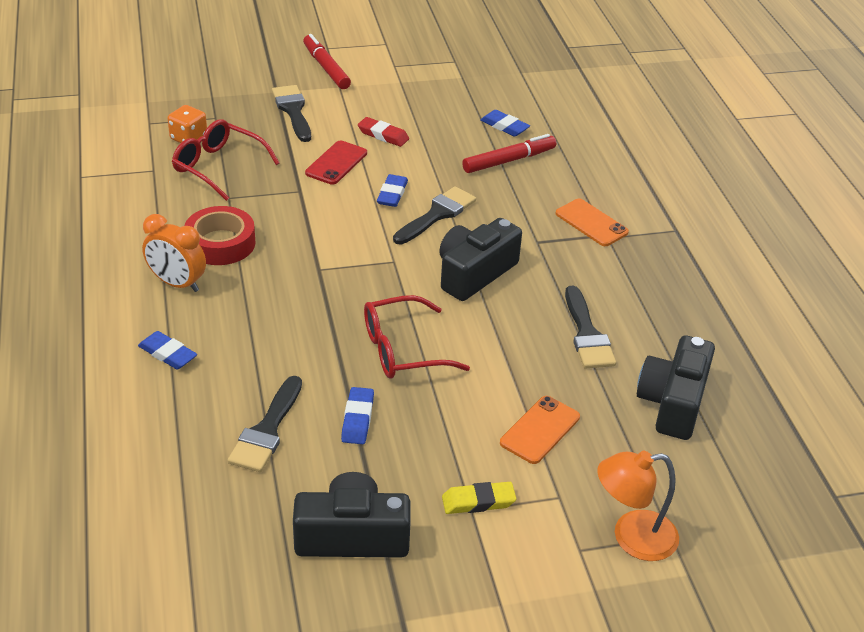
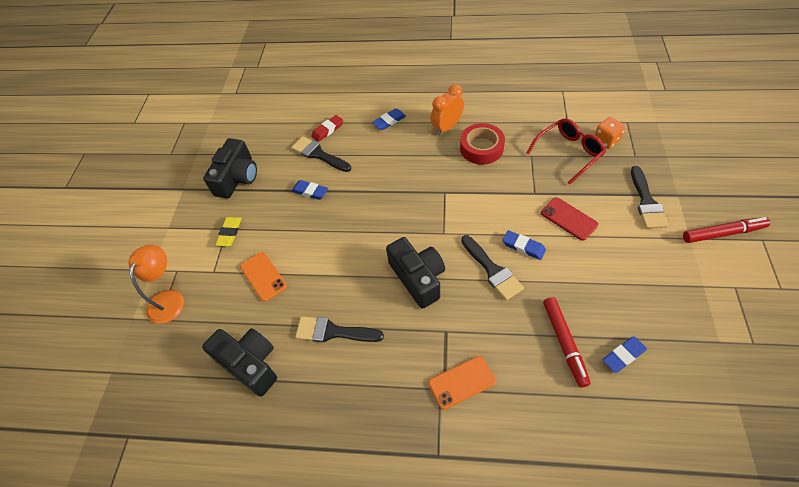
camera: 115 degrees right, 15 degrees up
(293, 111) = (646, 202): black brush -> black brush turned 90 degrees clockwise
(383, 135) = (608, 256): red eraser -> red eraser (327, 130)
(403, 350) = (356, 222): red glasses -> none

